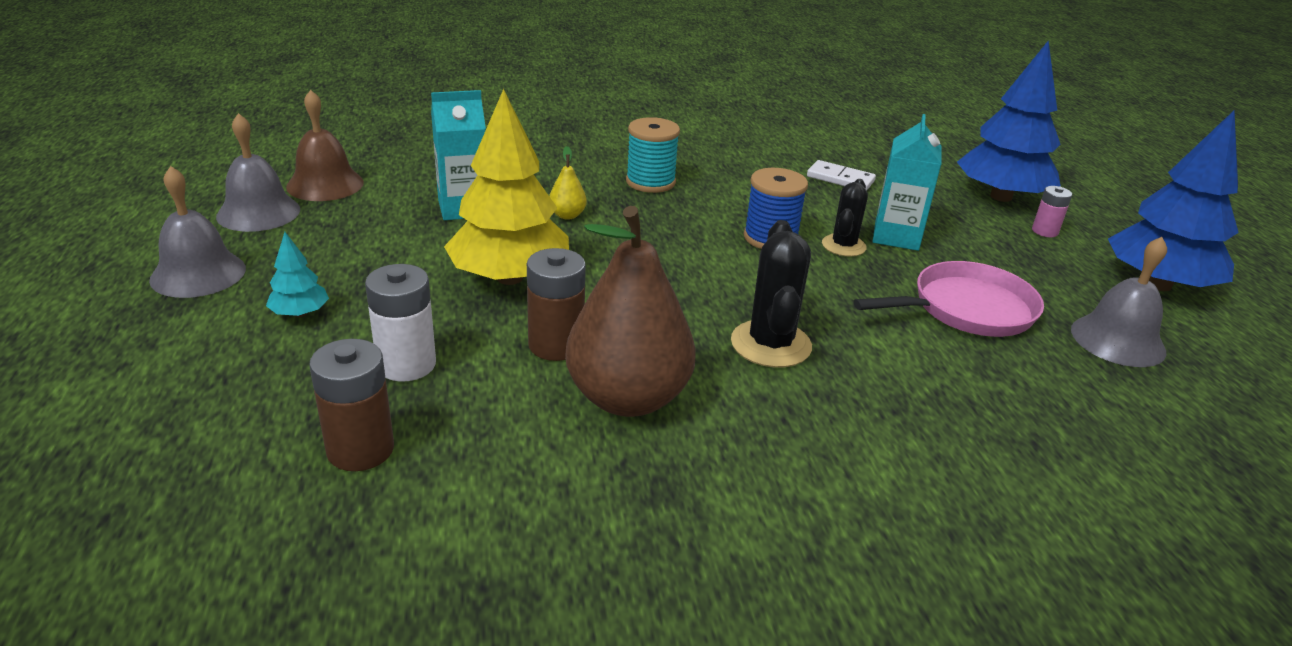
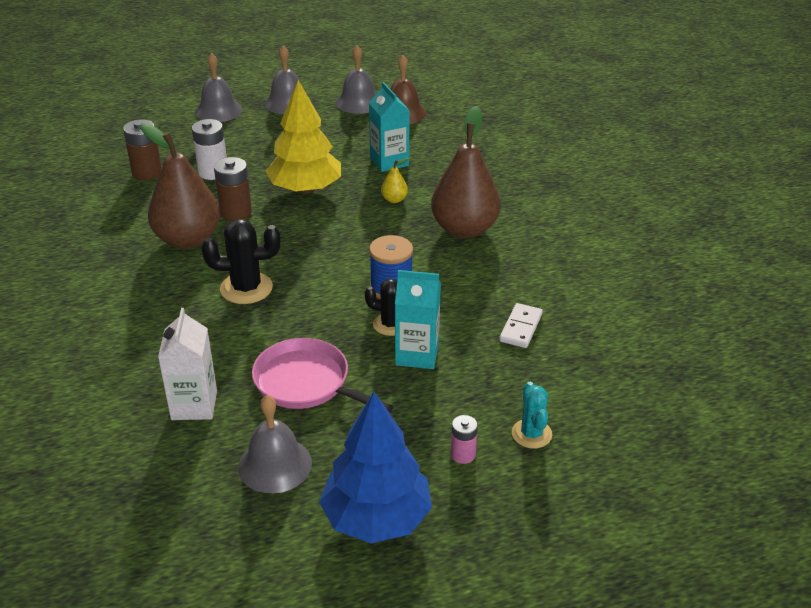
camera: 85 degrees right, 5 degrees up
(157, 350) = (218, 111): none -> grey bell
(300, 313) = (255, 136): turquoise tree -> none
(650, 182) = (464, 229): turquoise spool -> brown pear
(966, 309) = (306, 383): pink pan -> pink pan turned 150 degrees clockwise
(1000, 196) = (531, 434): blue tree -> turquoise cactus
(1041, 399) = (194, 405): none -> white carton

